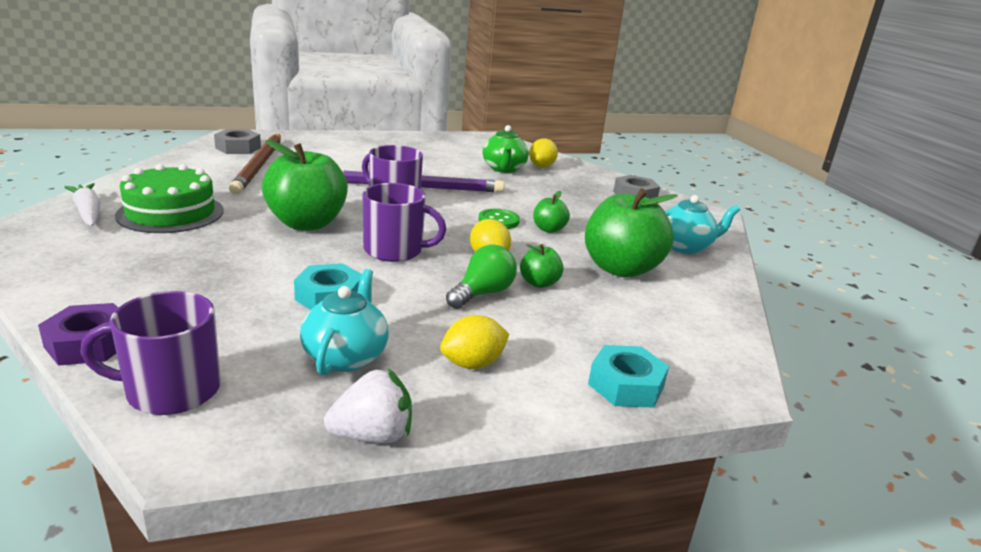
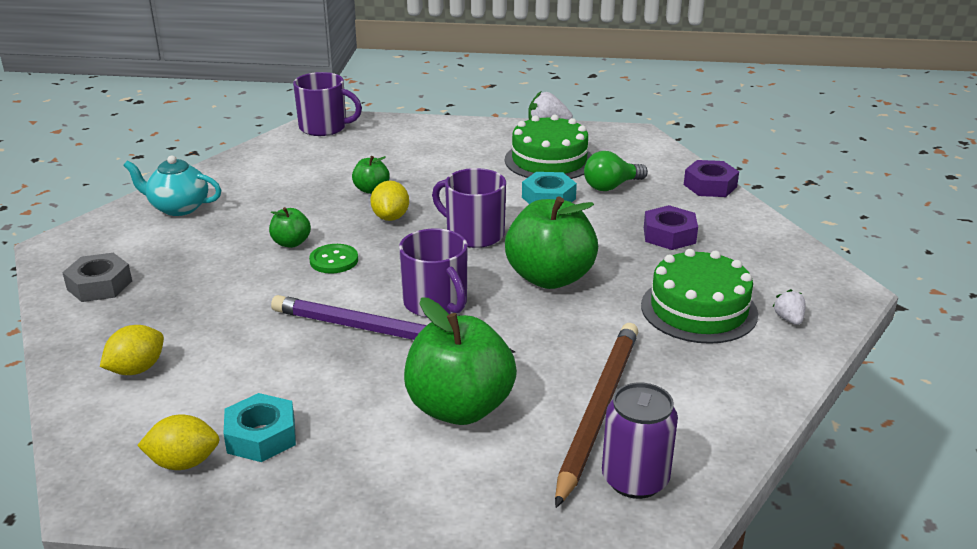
camera: 155 degrees left, 5 degrees up
(88, 212) = (789, 319): white carrot -> white strawberry
(171, 390) = (652, 157): purple mug -> purple mug (324, 127)
(179, 269) = (669, 235): none -> purple nut
(238, 148) = (635, 479): grey nut -> purple can
(346, 356) = (549, 160): turquoise teapot -> green cake
(473, 364) = (472, 148): yellow lemon -> yellow lemon (184, 463)
(482, 293) = (427, 187): green light bulb -> green light bulb (611, 186)
(504, 169) = (210, 367): green teapot -> none
(621, 269) = (281, 194): green apple -> green apple (460, 408)
(626, 385) = (391, 128): turquoise nut -> turquoise nut (261, 436)

